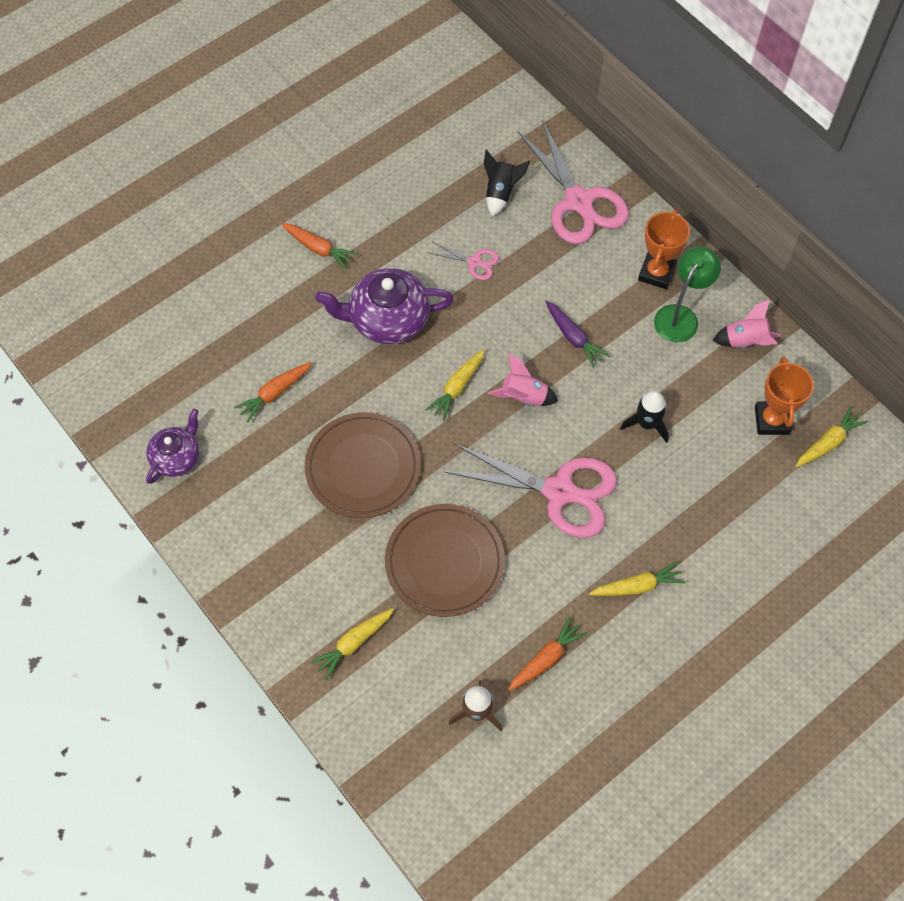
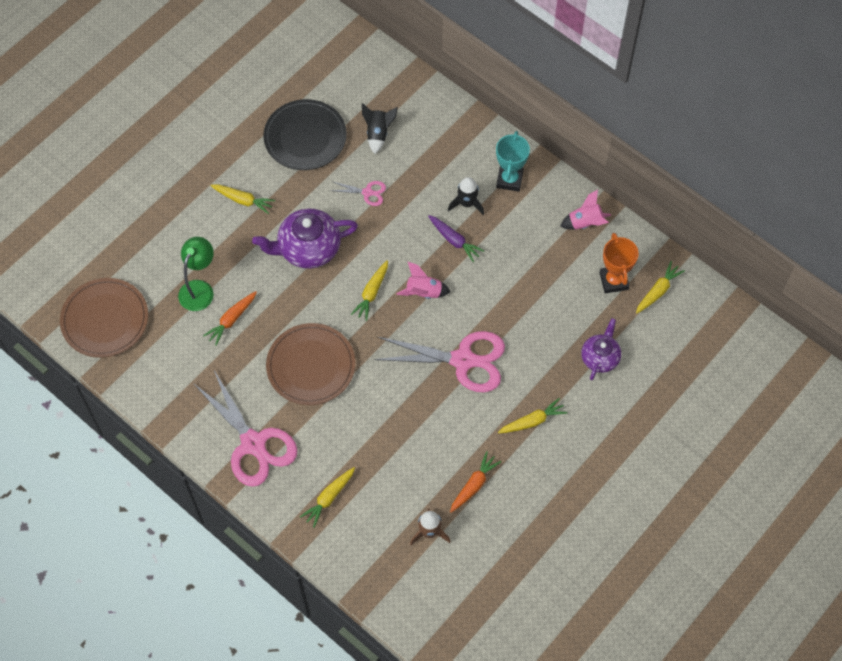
camera: 10 degrees left, 0 degrees up
(177, 457) = (166, 381): purple teapot -> purple teapot (600, 357)
(318, 248) = (243, 200): orange carrot -> yellow carrot
(410, 184) = (305, 137): none -> black plate
(444, 562) = (386, 427): brown plate -> brown plate (105, 319)
(578, 201) = (440, 131): pink scissors -> pink scissors (253, 443)
(647, 423) = (520, 298): black rocket -> black rocket (467, 203)
(656, 273) = (509, 180): orange trophy -> turquoise trophy
(680, 316) = (533, 211): green lamp -> green lamp (199, 289)

